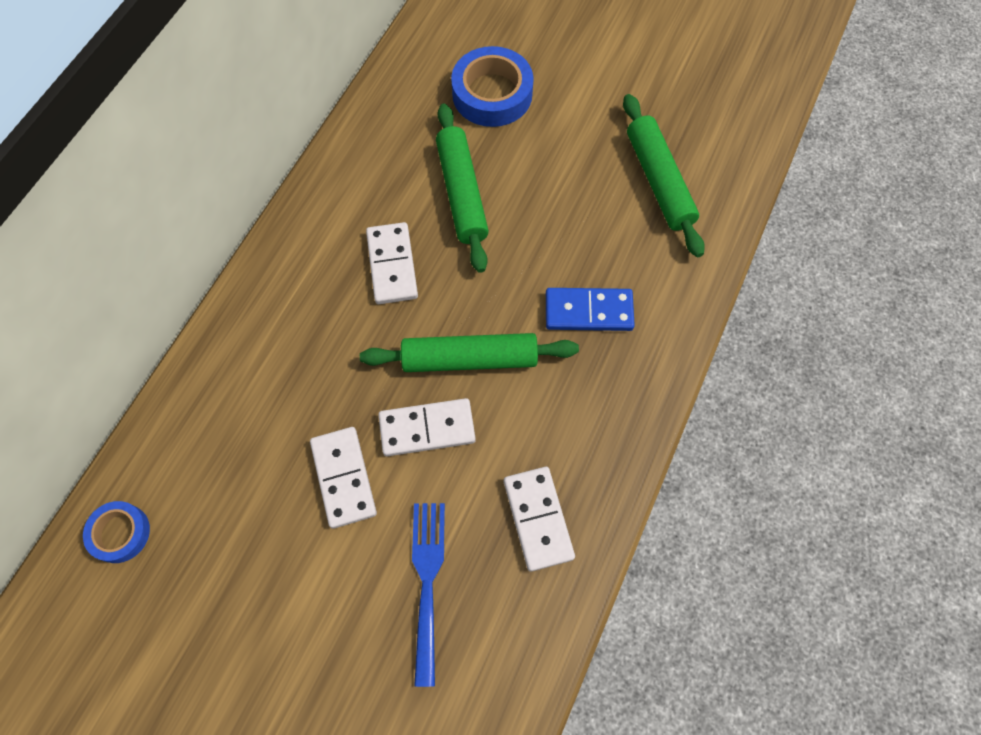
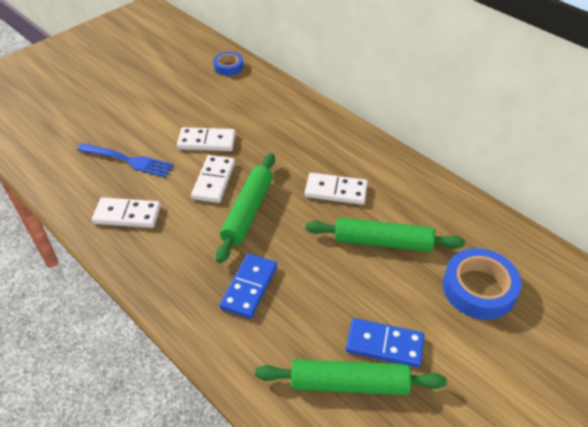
camera: 110 degrees right, 20 degrees down
(600, 162) = (384, 344): none -> blue domino

